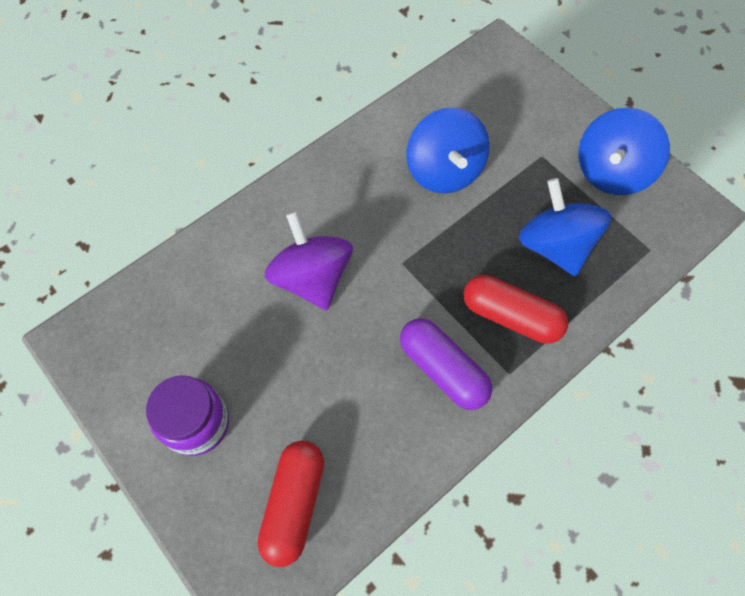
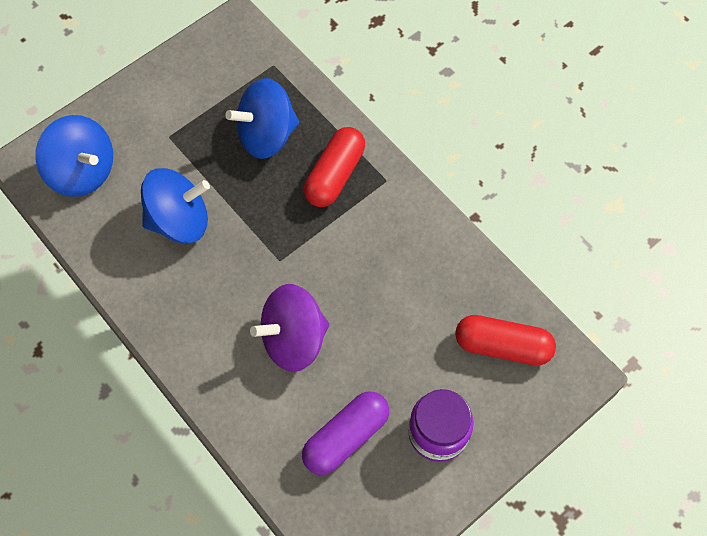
camera: 90 degrees left, 0 degrees up
(443, 369) = (384, 230): purple capsule -> purple capsule (346, 437)
(611, 172) = (191, 83): blue spinning top -> blue spinning top (82, 172)

